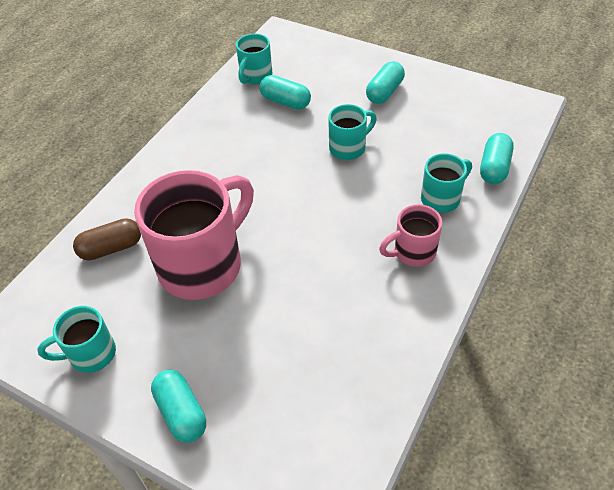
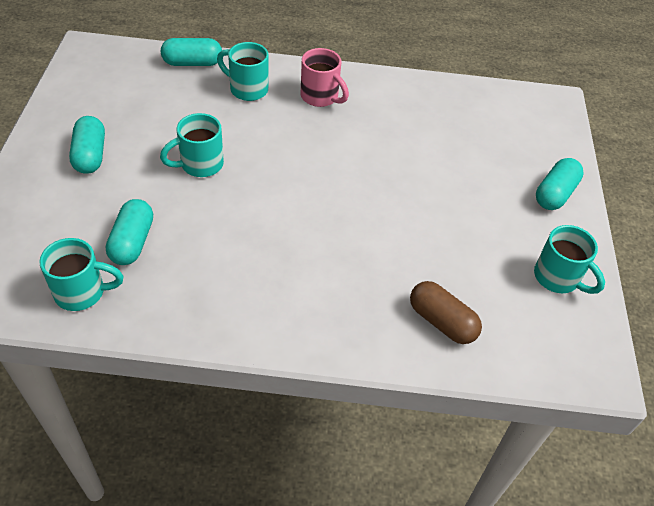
camera: 120 degrees left, 0 degrees up
(203, 264) = (414, 232): pink mug -> none
(349, 148) = (200, 165): turquoise mug -> turquoise mug turned 60 degrees counterclockwise
(384, 92) = (90, 155): turquoise capsule -> turquoise capsule turned 75 degrees clockwise

